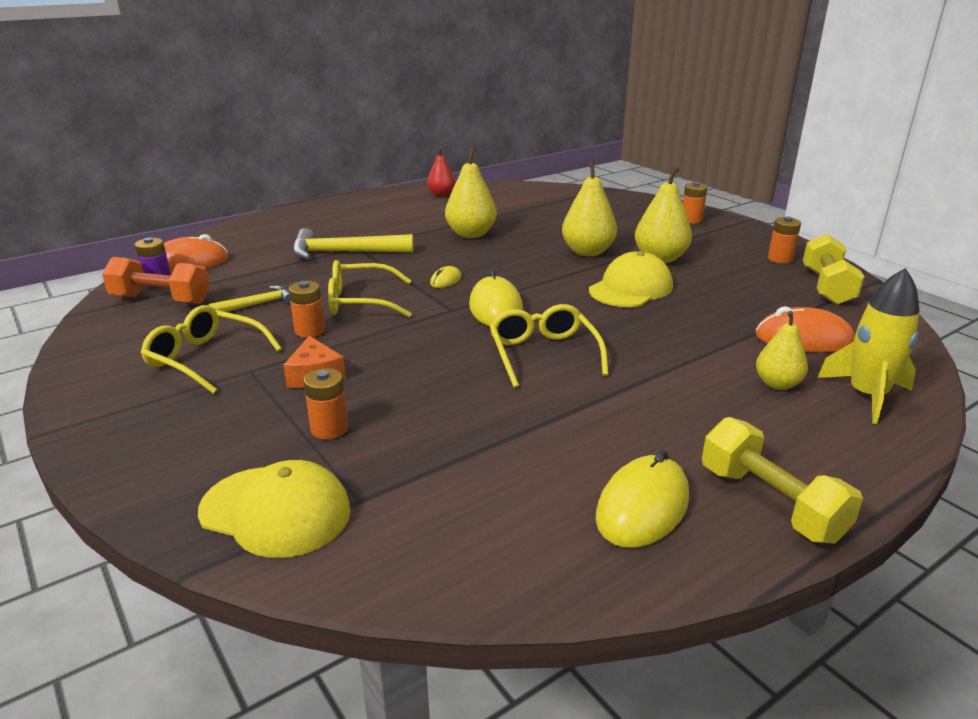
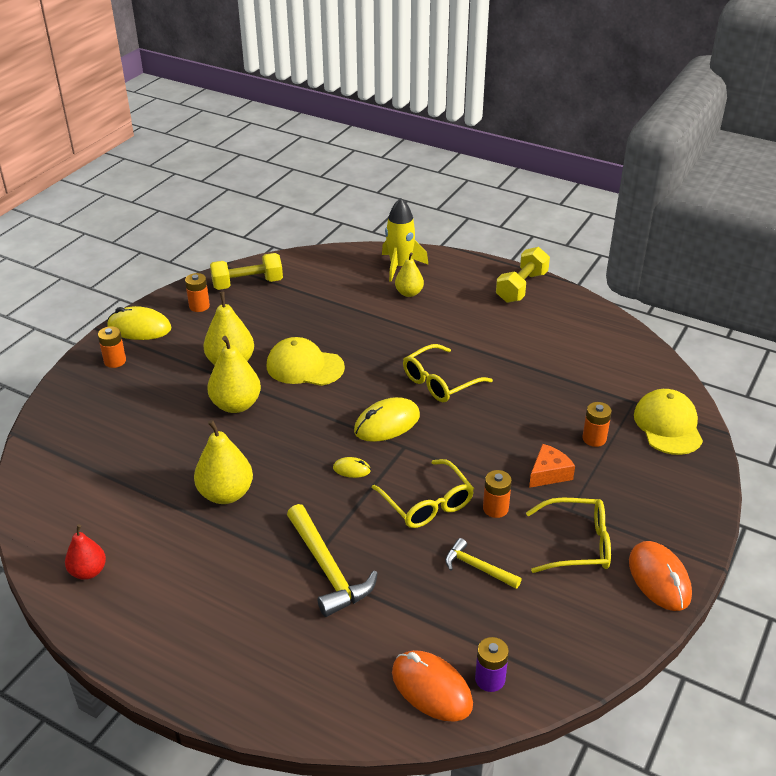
camera: 115 degrees left, 10 degrees up
(161, 300) = (519, 646): orange dumbbell -> none
(205, 358) = (577, 544): yellow glasses -> yellow glasses turned 90 degrees counterclockwise
(642, 507) = (556, 319): yellow mouse -> yellow mouse (139, 328)
(803, 339) = (342, 288): orange mouse -> orange mouse (659, 579)

